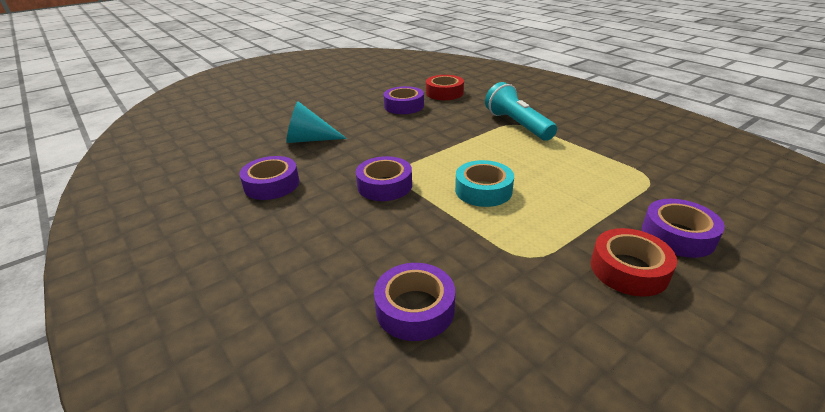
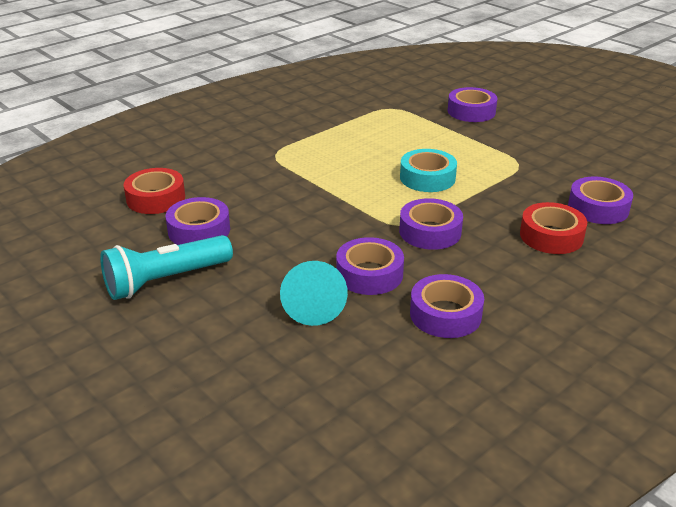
camera: 95 degrees left, 0 degrees up
(334, 158) = (369, 274): none -> purple tape
(517, 125) = (278, 153): turquoise flashlight -> turquoise flashlight (165, 280)
(628, 269) = (517, 132): red tape -> red tape (551, 236)

